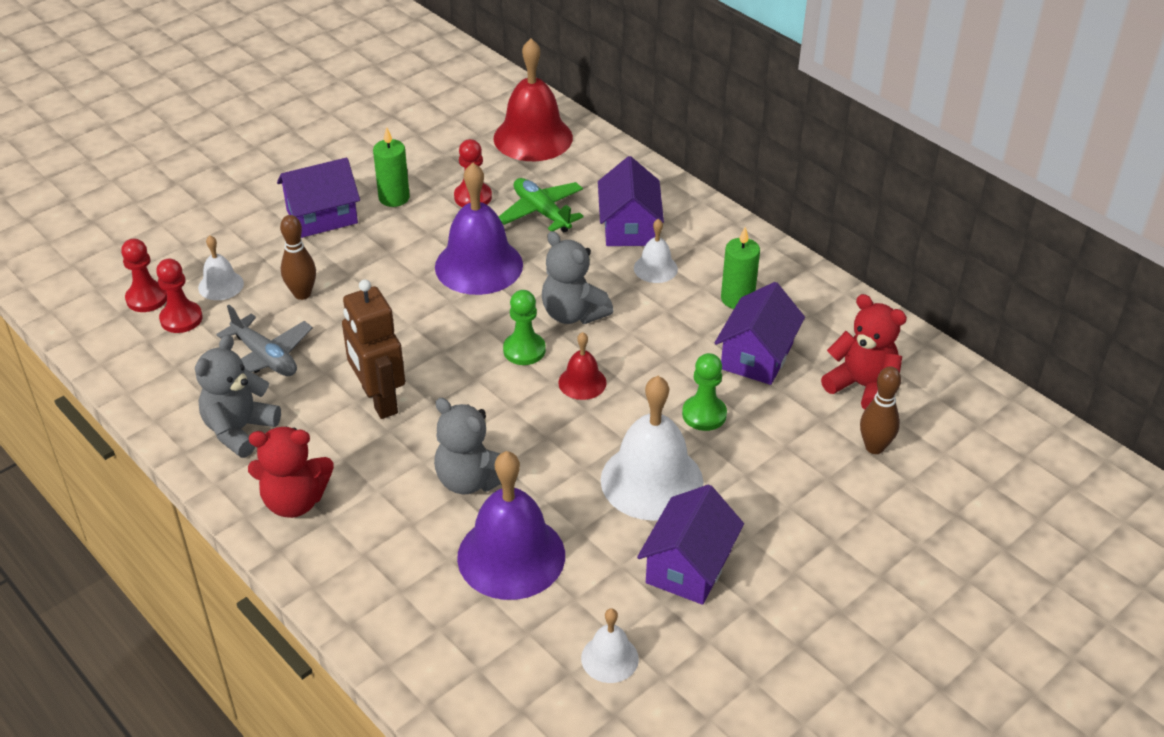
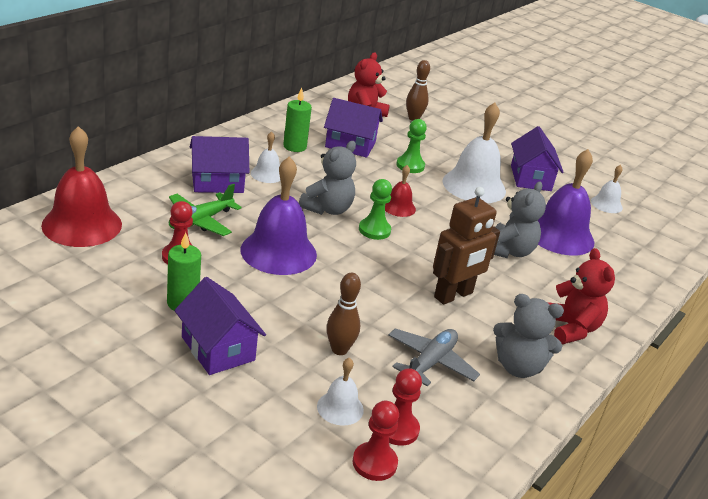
camera: 105 degrees left, 10 degrees down
(688, 566) = (530, 178): purple house -> purple house turned 75 degrees clockwise

